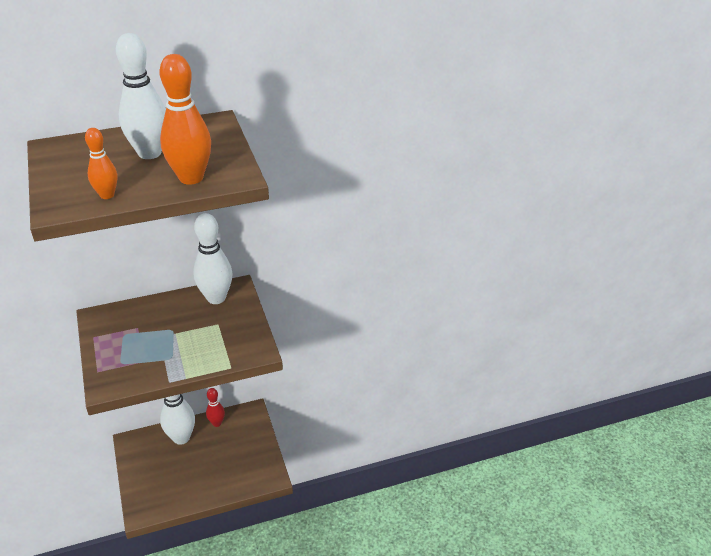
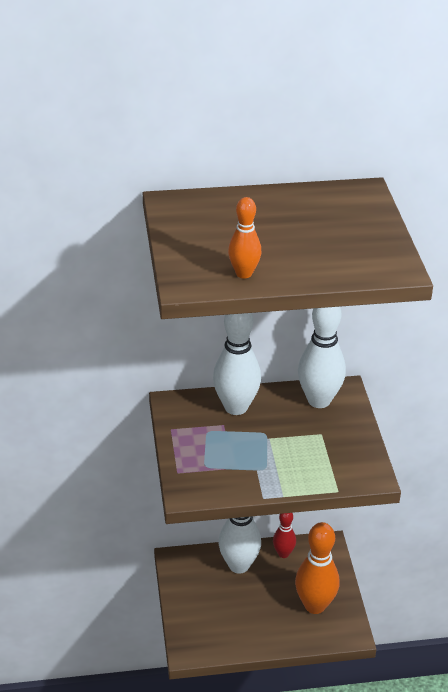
camera: 10 degrees right, 0 degrees up
(150, 153) = (288, 225): white bowling pin -> white bowling pin (236, 407)
(191, 178) = (340, 263): orange bowling pin -> orange bowling pin (315, 605)

